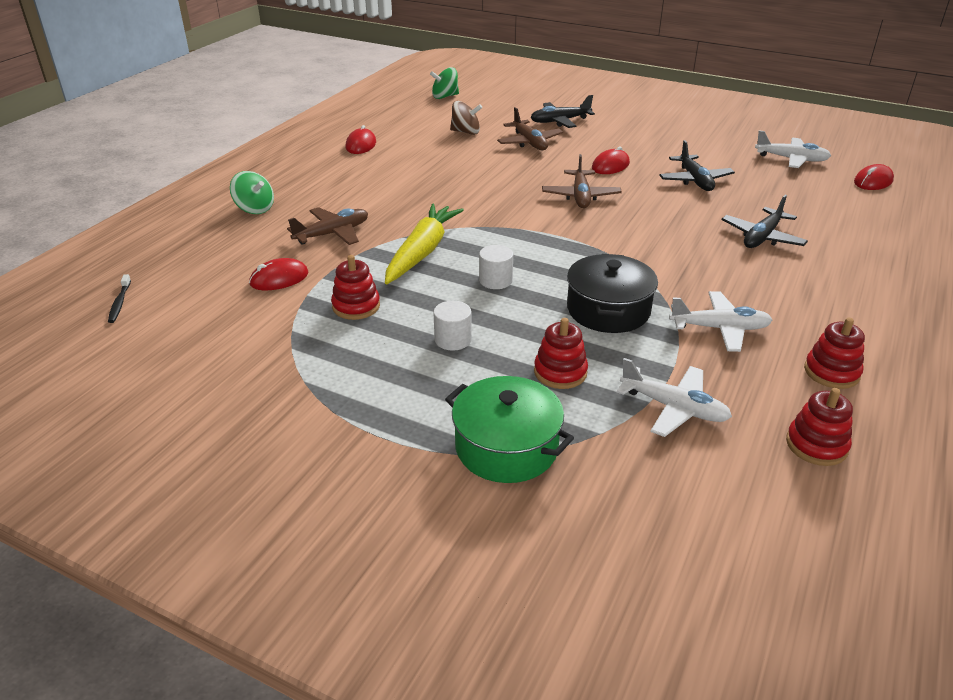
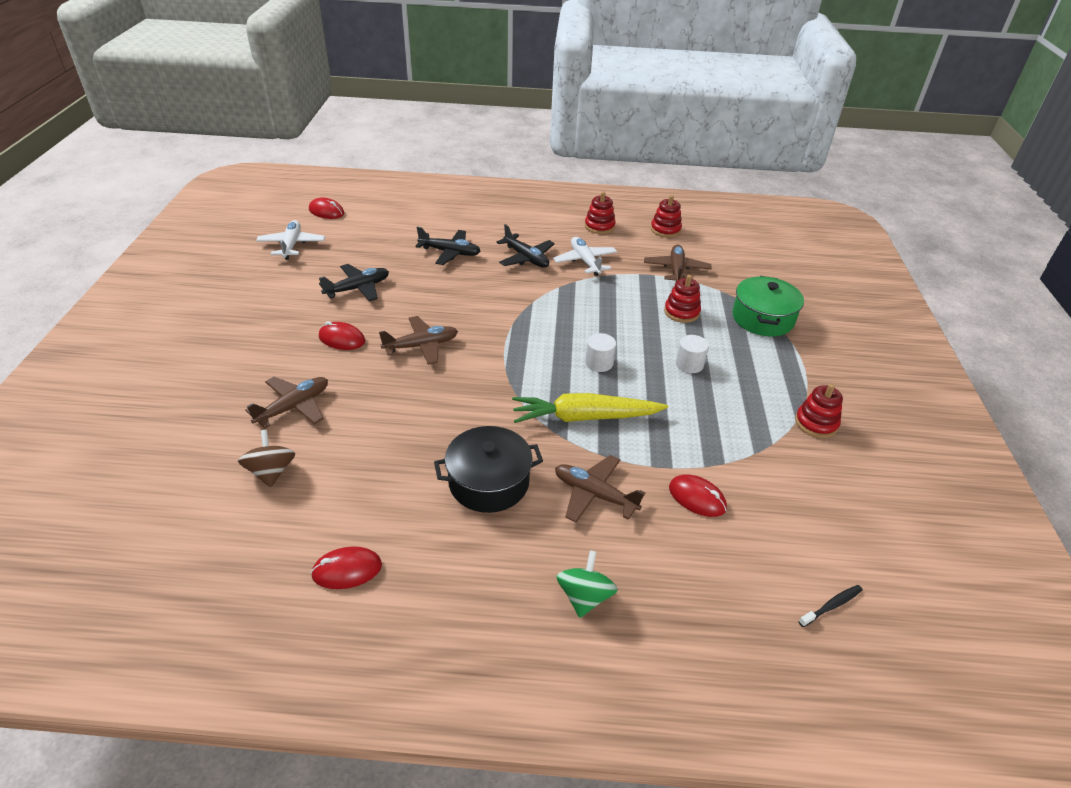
camera: 115 degrees left, 5 degrees up
(356, 306) = (694, 428): red stacking toy -> red stacking toy (816, 423)
(445, 96) = (119, 540): green spinning top -> none
(560, 121) = (216, 396): black plane -> black plane (526, 258)
(608, 310) = (597, 304): black pot -> black pot (489, 482)
(673, 408) = (676, 270): white plane -> brown plane

